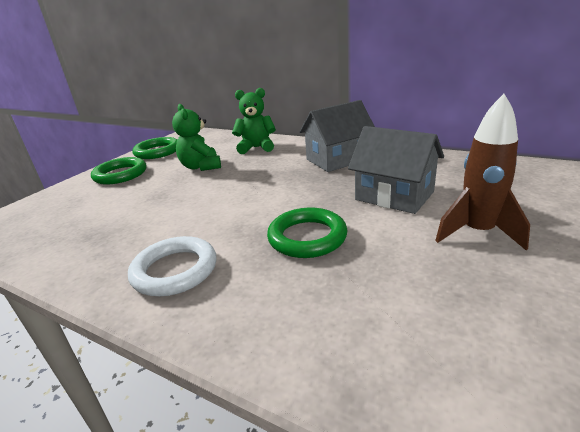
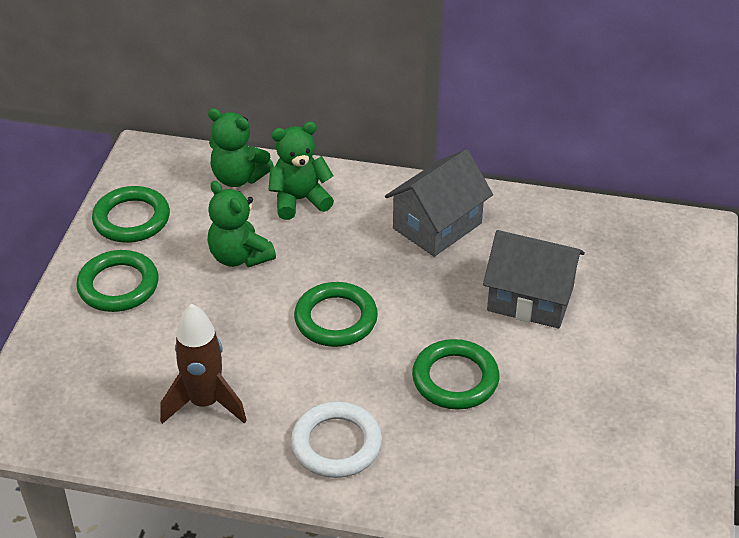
camera: 20 degrees left, 15 degrees up
(229, 140) = (238, 177): none -> green teddy bear
(237, 196) = (336, 319): none -> green ring
(477, 232) = (623, 350): brown rocket -> brown rocket (205, 403)

